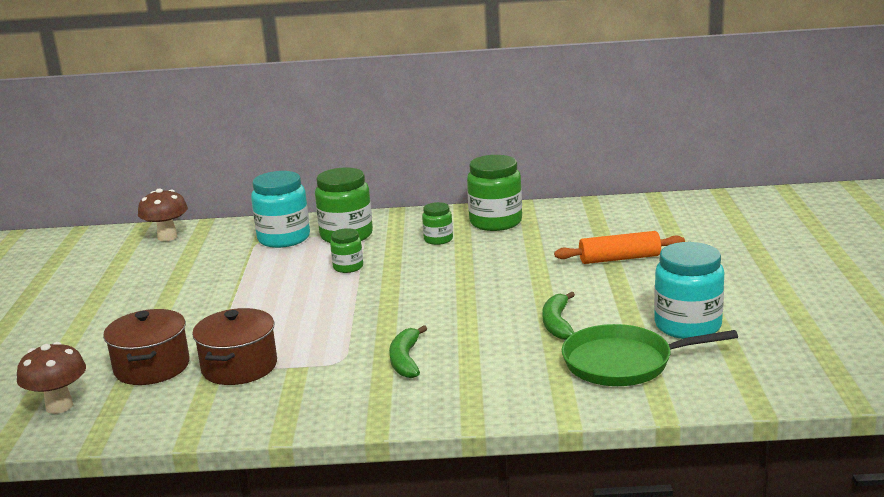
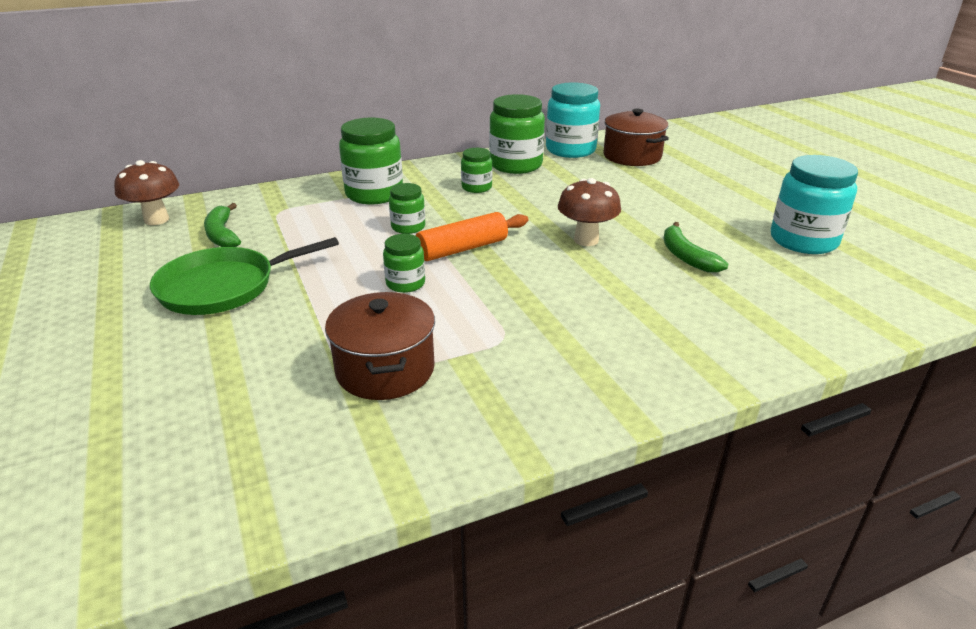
camera: 25 degrees left, 10 degrees up
(59, 406) = (159, 486): brown mushroom -> brown mushroom (586, 240)
(152, 367) = (263, 393): brown pot -> brown pot (632, 156)
(284, 238) = (305, 205): turquoise jar -> turquoise jar (570, 150)
(306, 311) = (405, 283): none -> green jar
(405, 360) = (577, 324): green banana -> green banana (222, 235)
(619, 258) = (667, 186): orange rolling pin -> orange rolling pin (462, 249)
(623, 363) = (795, 288): green pan -> green pan (223, 287)

